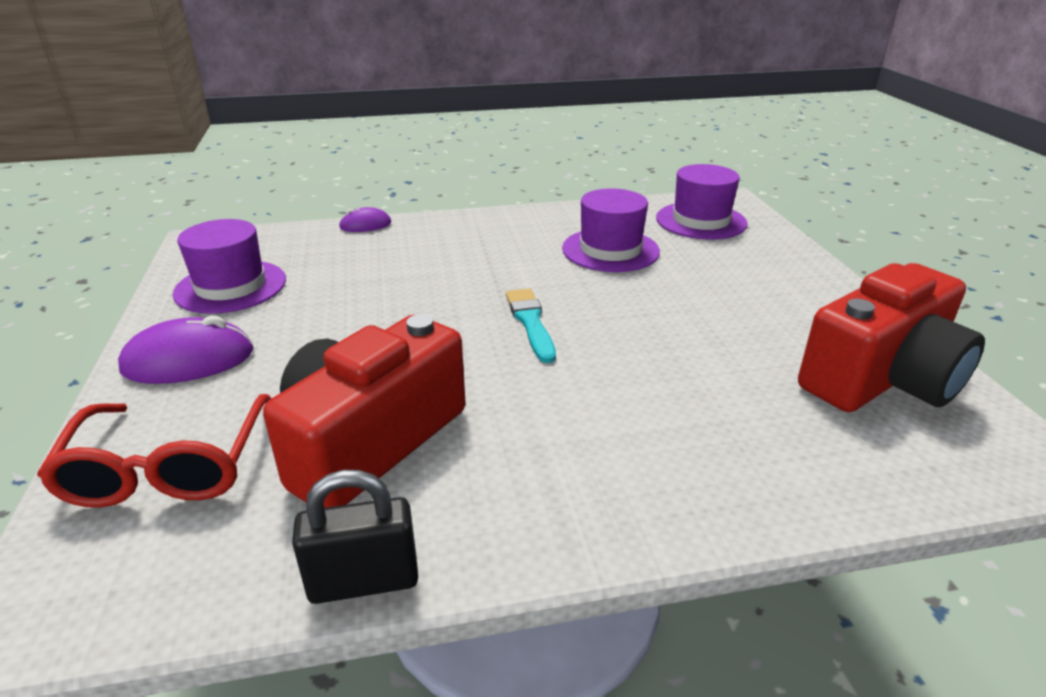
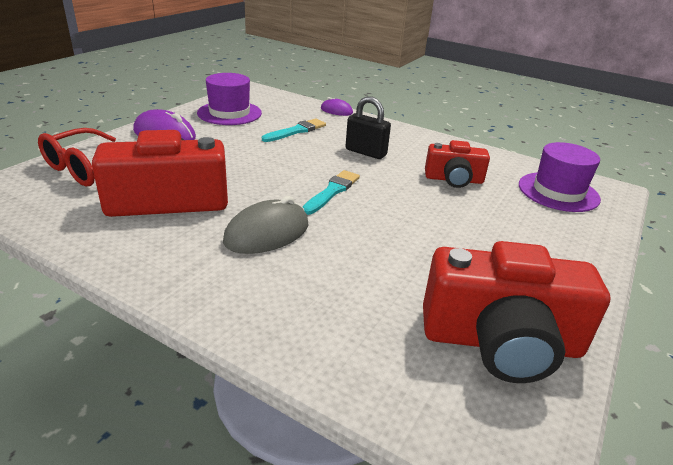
camera: 40 degrees right, 0 degrees up
(364, 271) = (296, 131): none -> turquoise brush
(364, 581) = (76, 246): black padlock -> black padlock (366, 152)
(553, 407) = (267, 233): none -> grey mouse
(610, 250) = (454, 179): purple hat -> red camera

